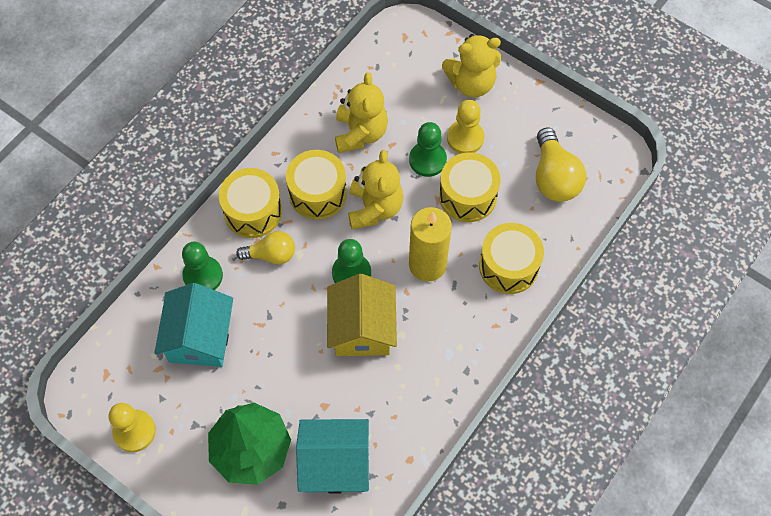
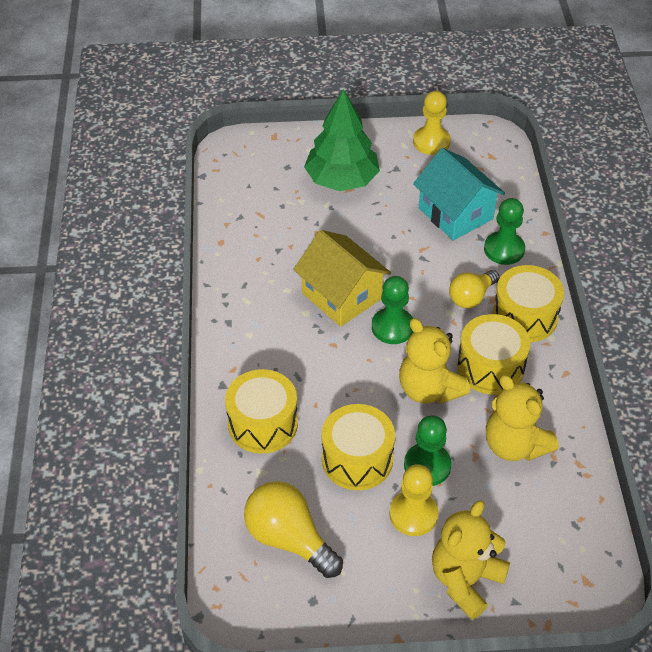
camera: 140 degrees right, 15 degrees down
(335, 464) = (273, 207): turquoise house -> none
(427, 264) = (336, 376): yellow candle -> none

